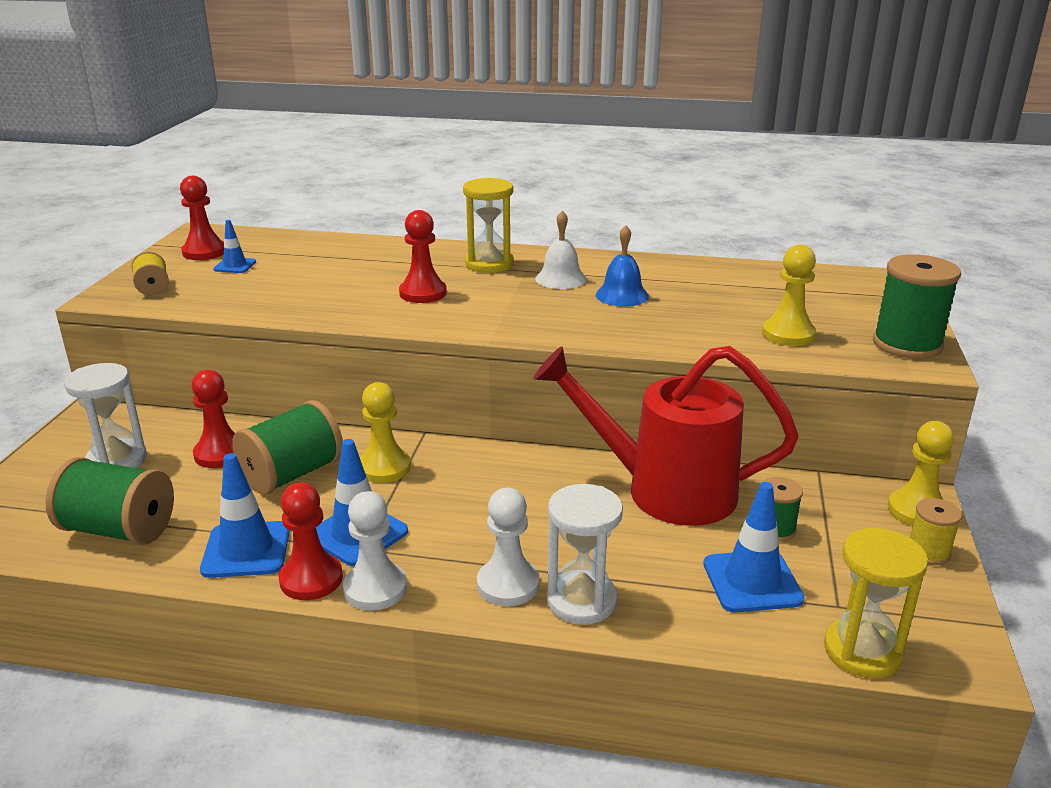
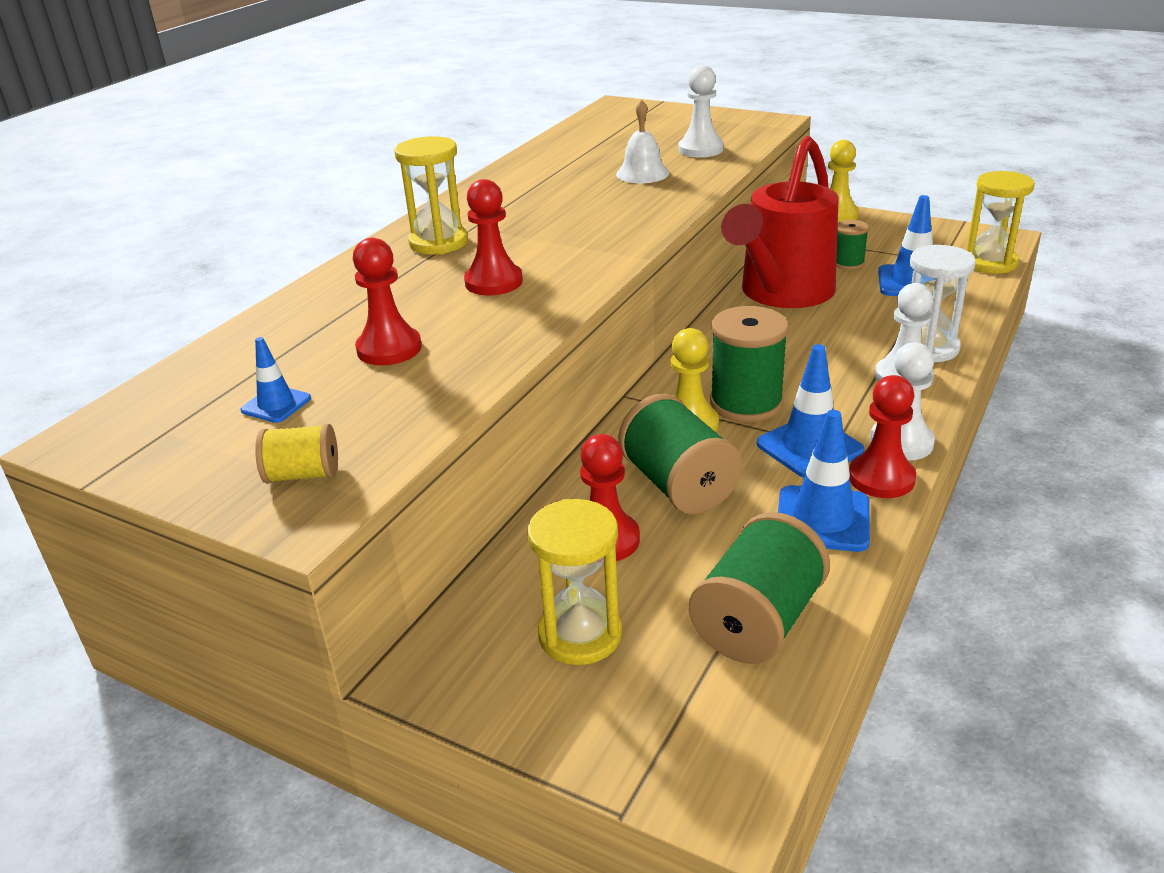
camera: 70 degrees left, 5 degrees up
(117, 460) = (580, 635): white hourglass -> yellow hourglass
(204, 252) = (185, 432): red pawn -> red pawn (389, 349)
(560, 279) = (512, 214): white bell -> white bell (642, 173)
(622, 295) = (576, 194): blue bell -> none
(788, 334) = (700, 149): yellow pawn -> white pawn
(907, 344) = (739, 121): green spool -> green spool (746, 403)
(928, 552) = (886, 222): yellow spool -> none

